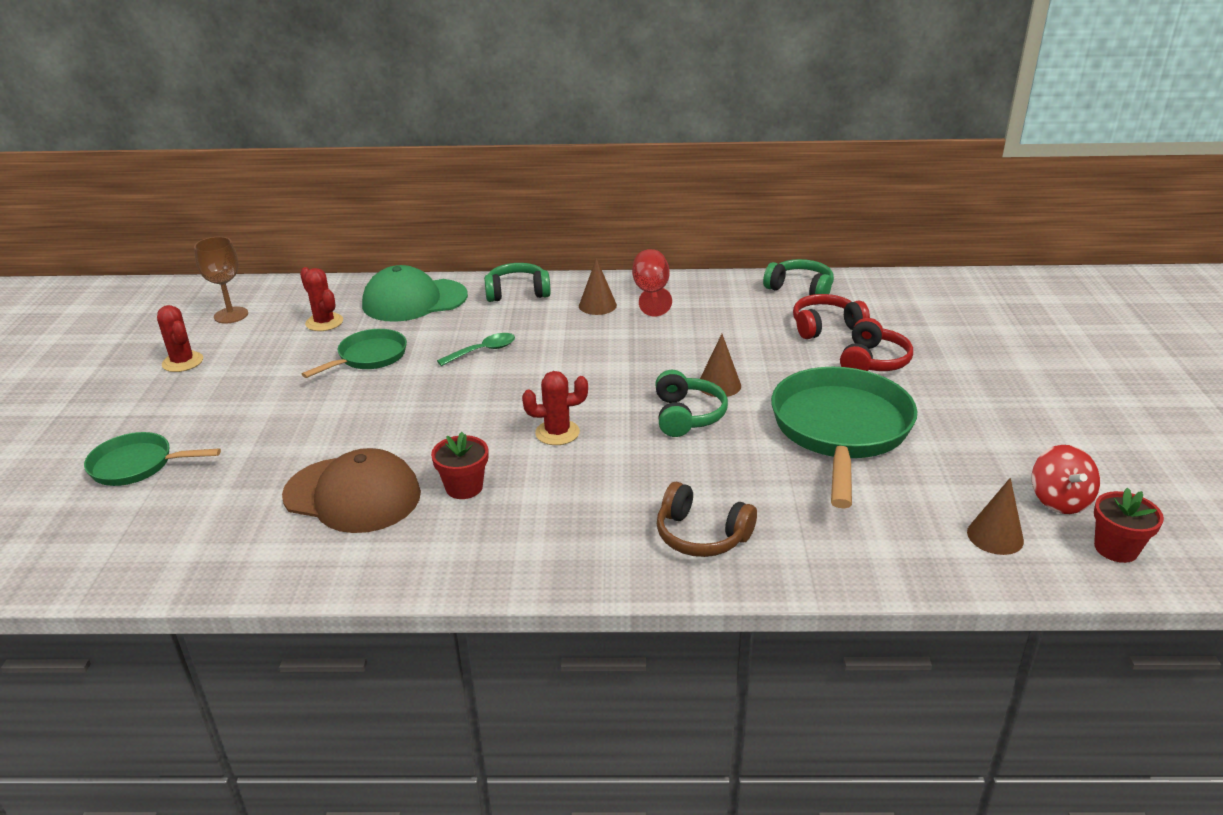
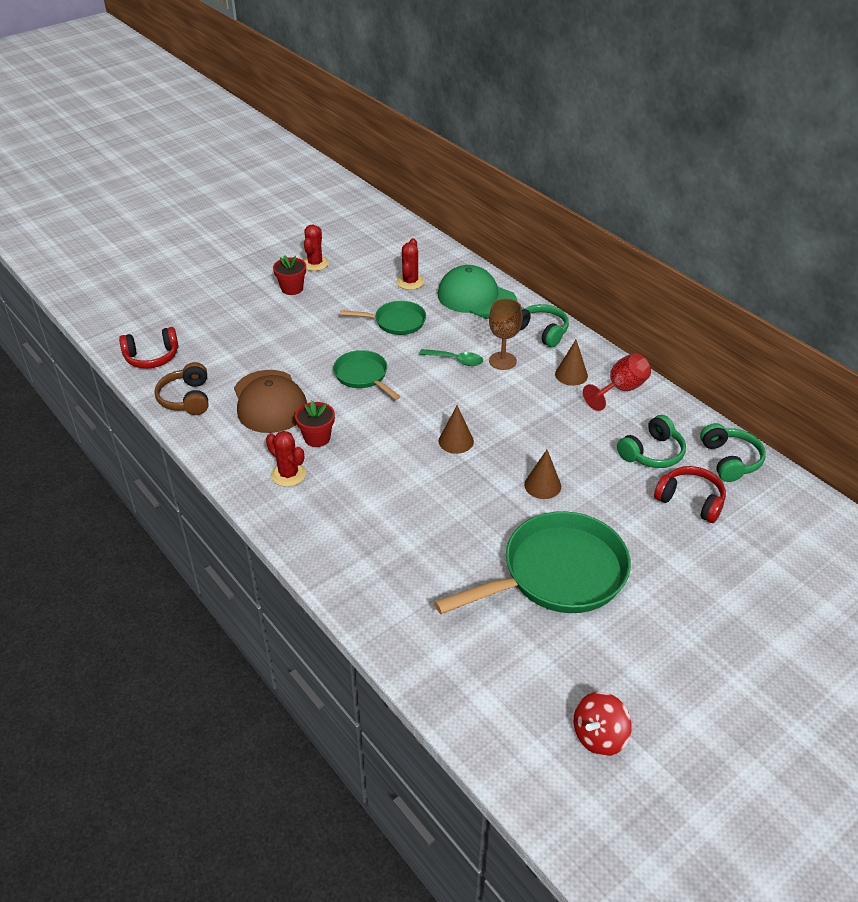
camera: 50 degrees right, 10 degrees up
(137, 465) = (219, 315): green pan -> green pan (363, 376)
(231, 315) = (376, 246): brown goblet -> brown goblet (502, 361)
(557, 433) = (407, 443): red cactus -> red cactus (288, 474)
(687, 415) = (489, 489): green headphones -> green headphones (652, 453)
(701, 535) = (371, 562): brown headphones -> brown headphones (186, 398)
(873, 361) = (672, 550): red headphones -> red headphones (152, 357)
(995, 536) = (515, 713): brown cone -> brown cone (456, 441)
(1116, 548) = (570, 792): red flower pot -> red flower pot (292, 288)

